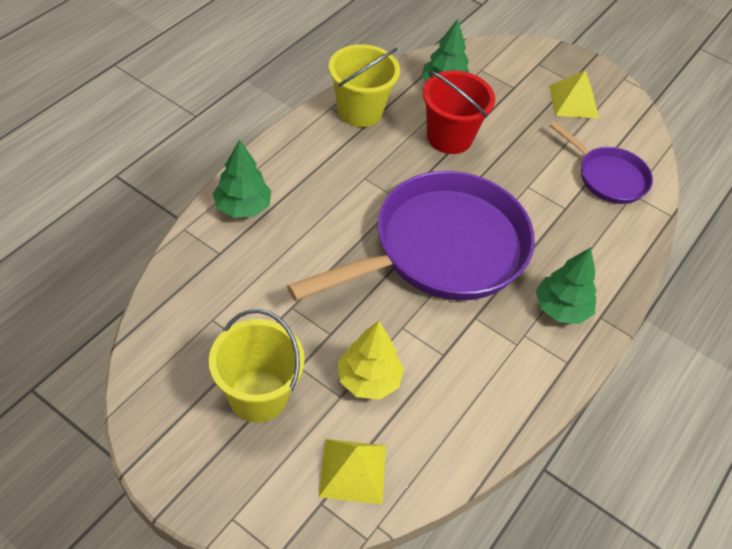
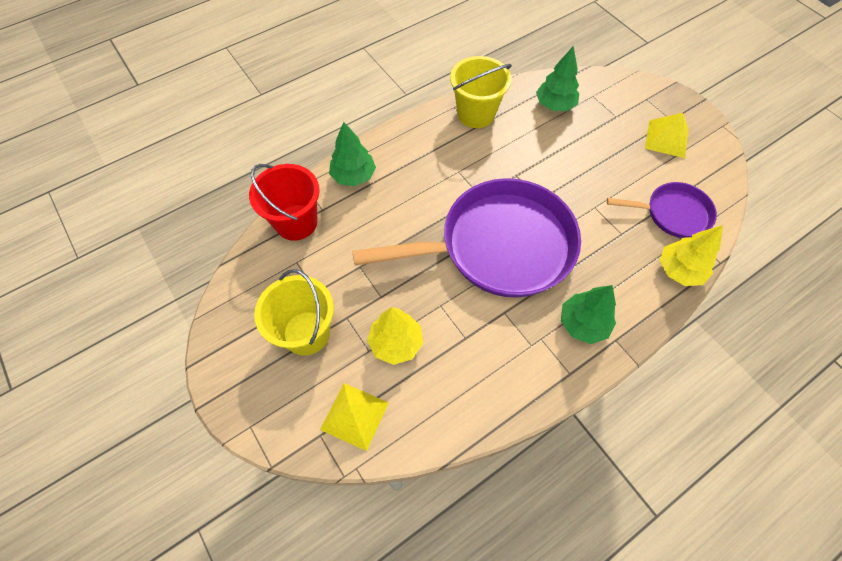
camera: 25 degrees right, 10 degrees up
(449, 137) = (542, 150): red bucket -> red bucket (296, 222)
(608, 177) = (672, 213): purple pan -> purple pan turned 60 degrees counterclockwise
(635, 232) = (679, 270): none -> yellow tree

